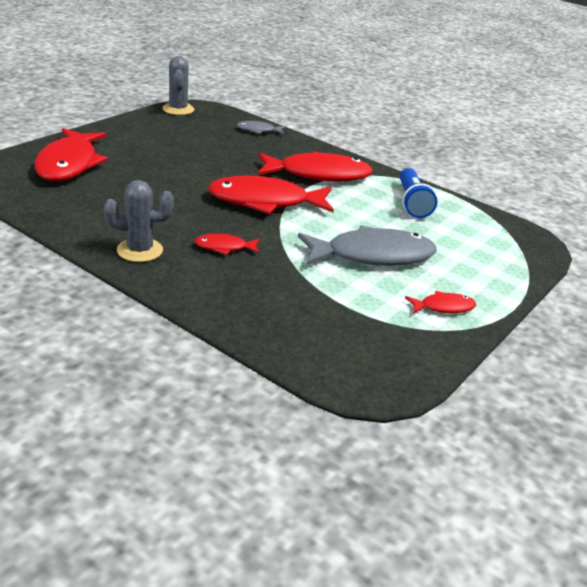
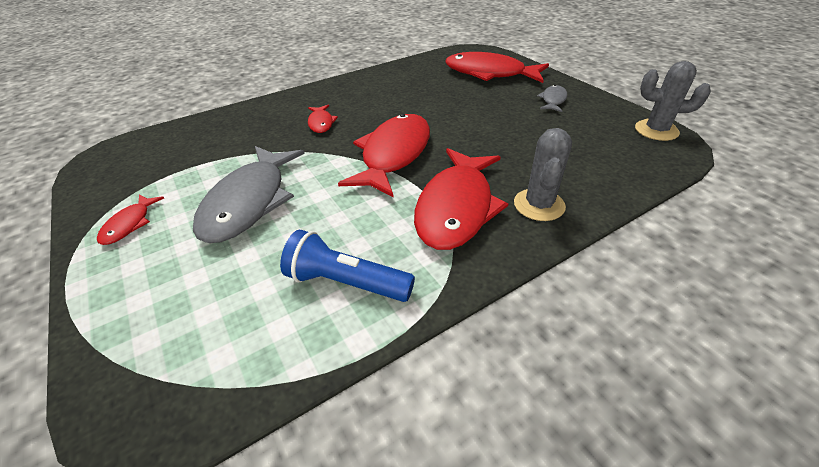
camera: 115 degrees right, 10 degrees up
(140, 250) = (338, 92): grey cactus -> grey cactus (539, 205)
(224, 247) = (321, 123): red fish -> red fish turned 150 degrees clockwise
(258, 130) = (605, 182): grey fish -> grey fish (553, 100)

